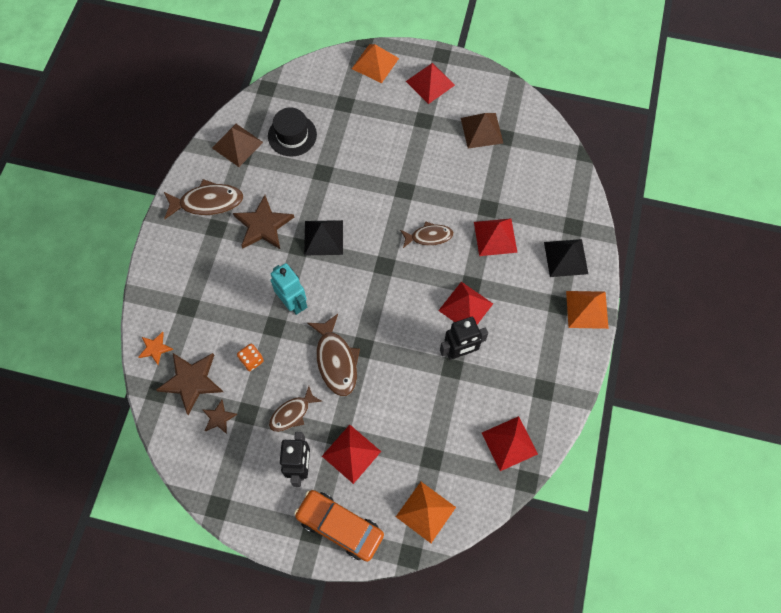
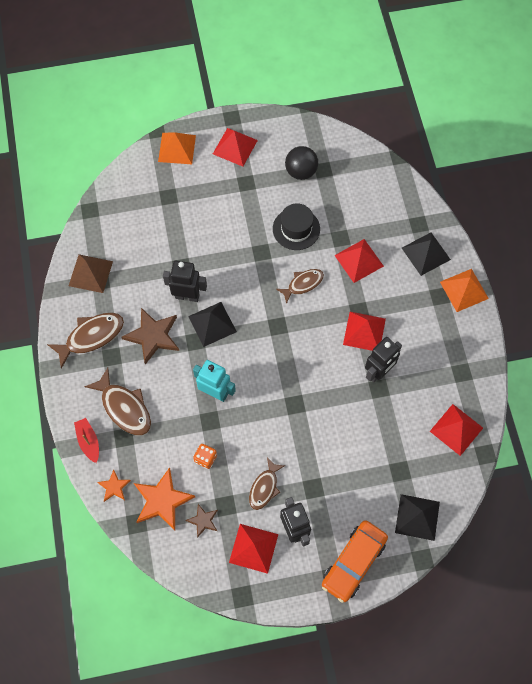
camera: 25 degrees left, 0 degrees up
(154, 296) = (88, 441): none -> red boat
(191, 381) = (162, 500): brown star -> orange star
(292, 135) = (136, 244): black hat -> black hat (296, 229)
(314, 202) = (187, 296): none -> black robot
(336, 360) = (278, 426): brown fish -> brown fish (124, 407)
(340, 526) = (353, 562): orange car -> orange car turned 60 degrees counterclockwise
(351, 453) = (332, 498): red pyramid -> red pyramid (253, 548)
(425, 511) = (417, 517): orange pyramid -> black pyramid
(481, 130) = (301, 171): brown pyramid -> black ball

